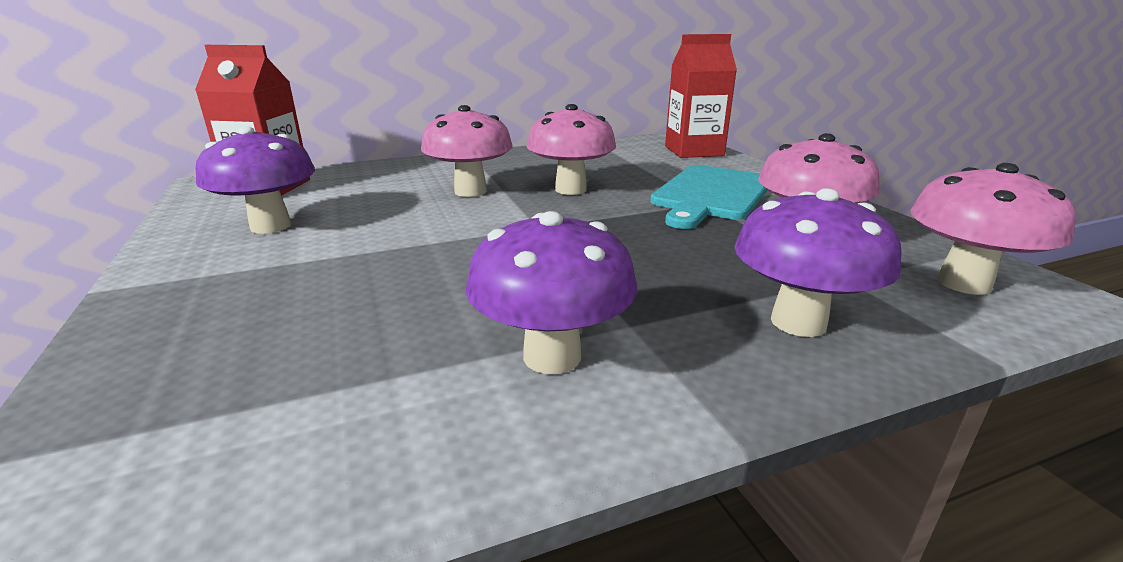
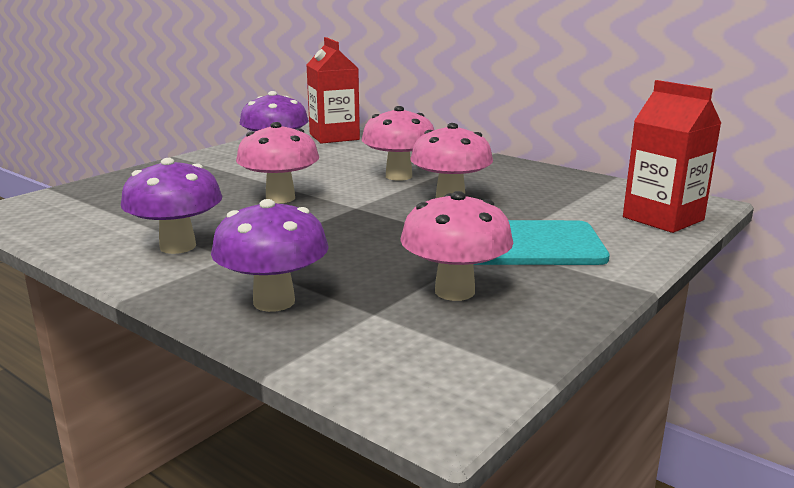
camera: 60 degrees right, 5 degrees down
(964, 283) = (419, 363): pink mushroom -> pink mushroom (280, 198)

